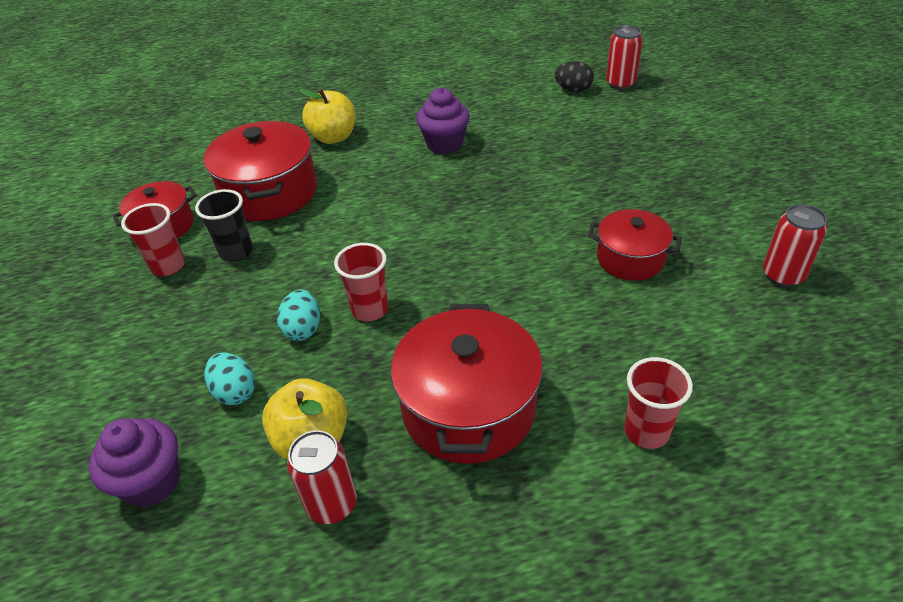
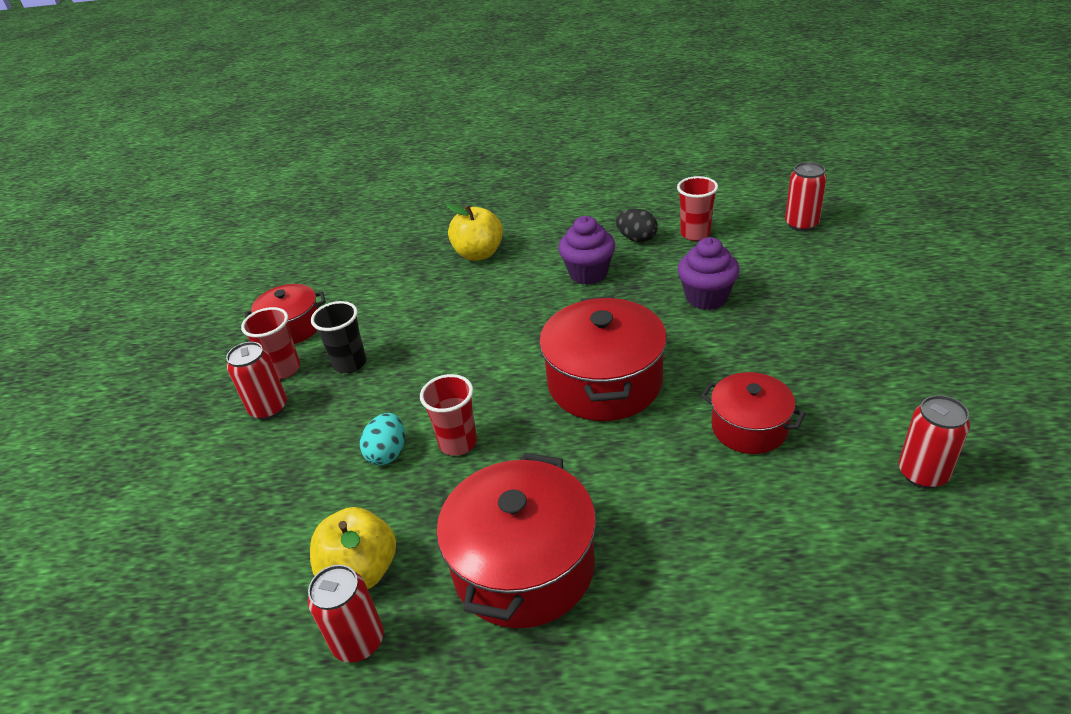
camera: 15 degrees right, 5 degrees down
(152, 481) = (204, 584): purple cupcake -> purple cupcake (706, 297)
(164, 305) = (269, 408): none -> red can
(235, 392) = (305, 508): turquoise egg -> none
(270, 192) = (400, 305): red pot -> red pot (604, 382)
(573, 90) = (745, 226): black egg -> black egg (637, 239)
(646, 431) = (705, 628): red cup -> red cup (695, 234)

